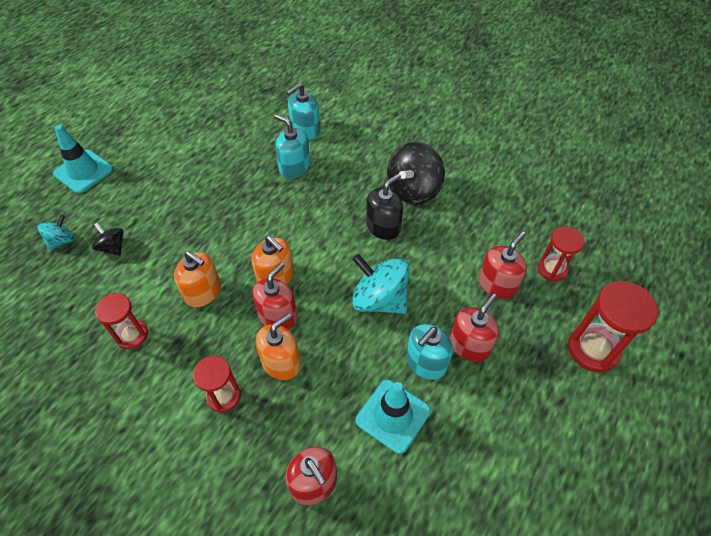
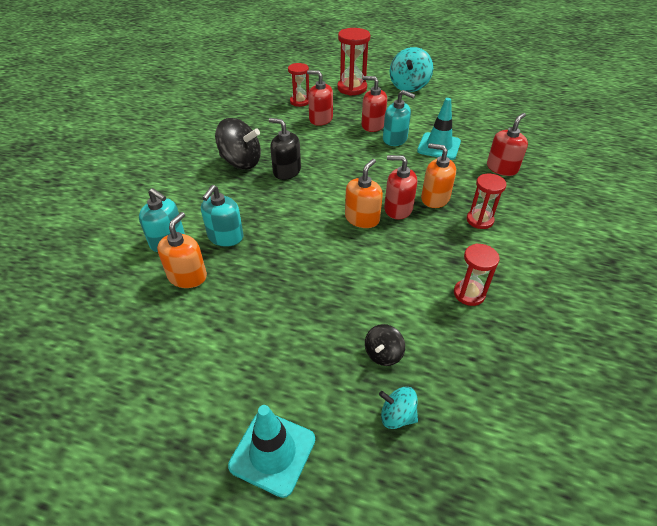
camera: 105 degrees left, 10 degrees down
(203, 292) = (400, 259): orange soap dispenser -> orange soap dispenser (187, 276)
(379, 299) = (356, 163): turquoise spinning top -> turquoise spinning top (409, 86)

